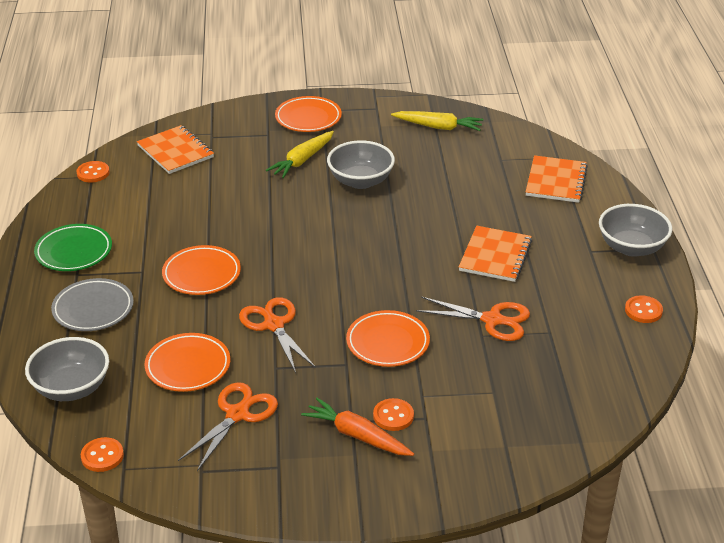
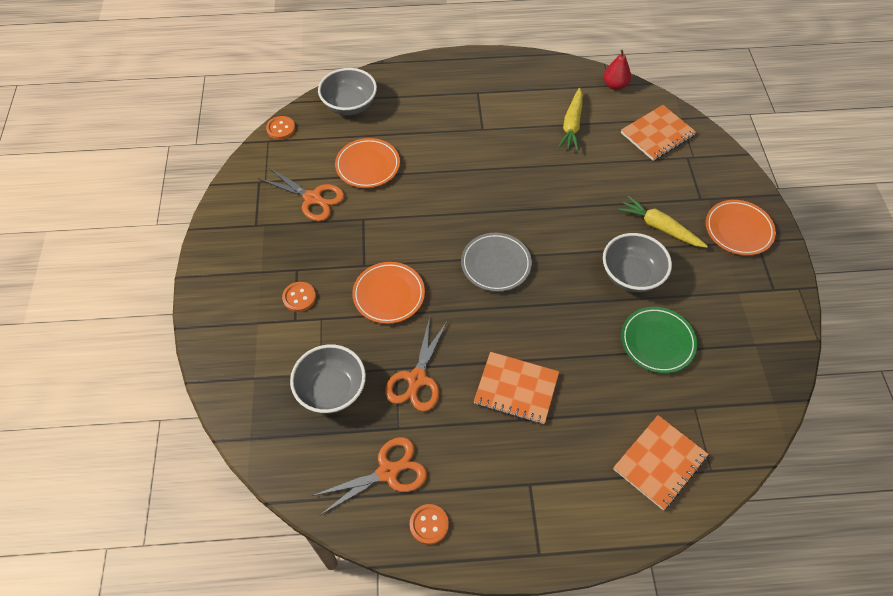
camera: 90 degrees right, 20 degrees up
(74, 252) = (505, 87): green plate -> green plate (657, 342)
(93, 173) = (614, 85): orange button -> red pear
(93, 309) = (436, 106): grey plate -> grey plate (496, 264)
(201, 274) = (479, 165): orange plate -> none
(274, 325) = (414, 215): orange scissors -> orange scissors (388, 472)
(357, 435) = (280, 273): orange carrot -> none
(438, 127) = (749, 348): yellow carrot -> yellow carrot (572, 125)
(556, 181) = (659, 463): orange notebook -> orange notebook turned 60 degrees counterclockwise
(631, 247) = (538, 530): grey bowl -> grey bowl (331, 390)

